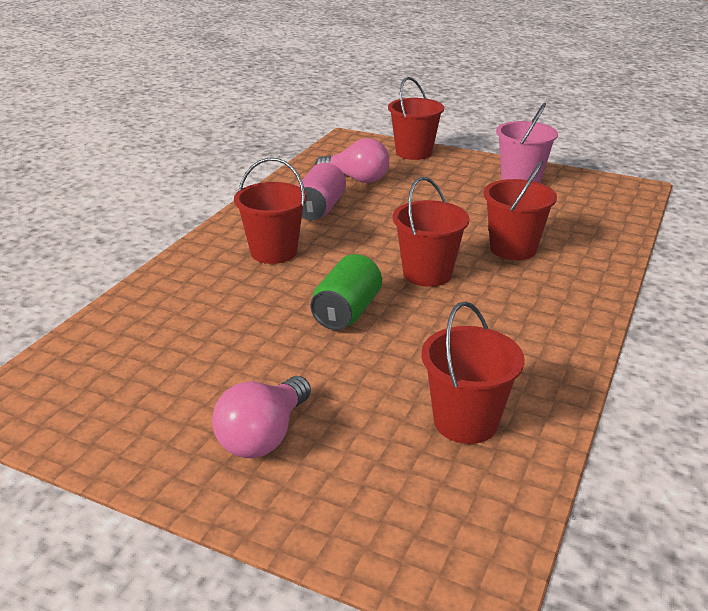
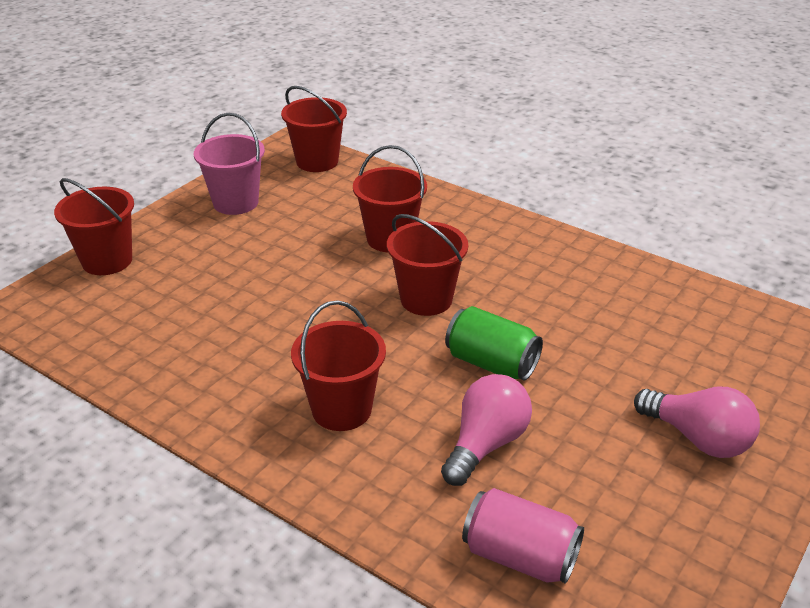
camera: 80 degrees left, 5 degrees up
(320, 209) = (236, 359): pink can -> pink can (520, 556)
(356, 179) = (161, 318): pink light bulb -> pink light bulb (486, 444)
(465, 422) = (668, 317): red bucket -> red bucket (317, 161)

